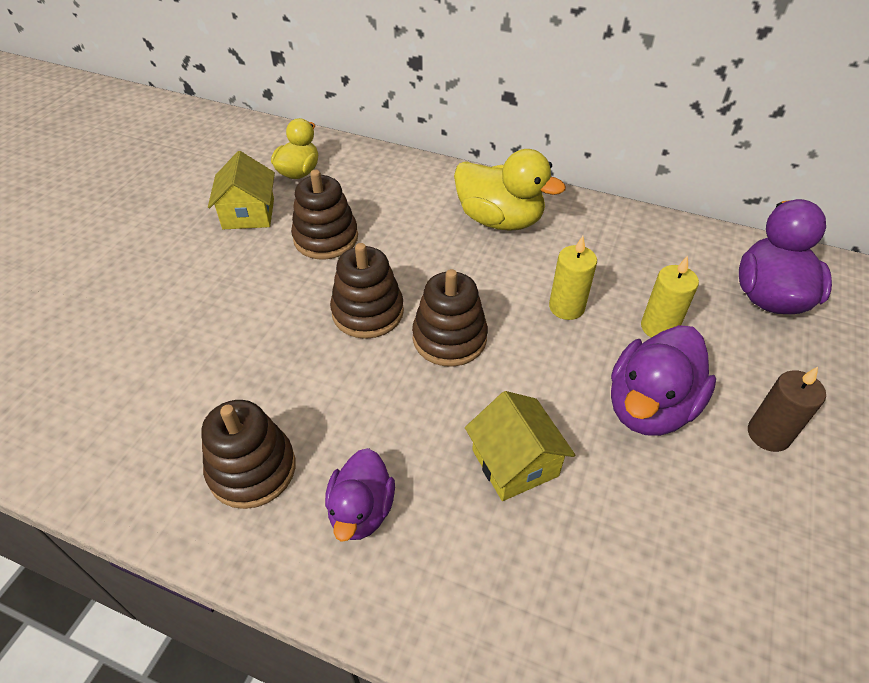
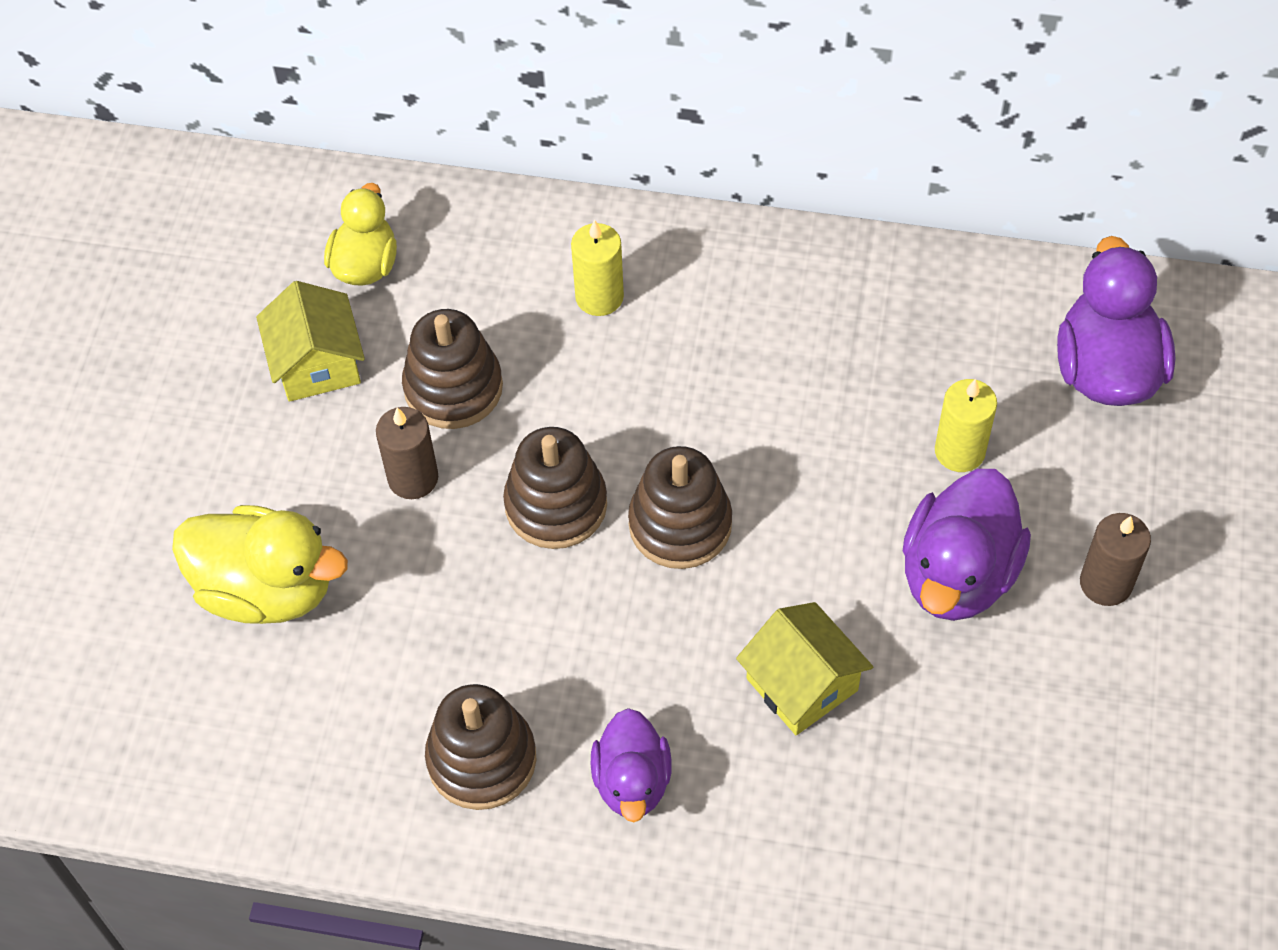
camera: 10 degrees left, 10 degrees up
(280, 281) = (413, 478): none -> brown candle
(499, 220) = (706, 303): yellow duck -> yellow duck (267, 589)
(566, 307) = (830, 443): yellow candle -> yellow candle (599, 297)

